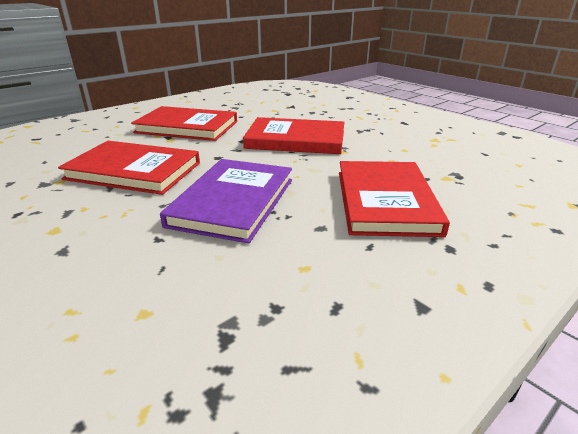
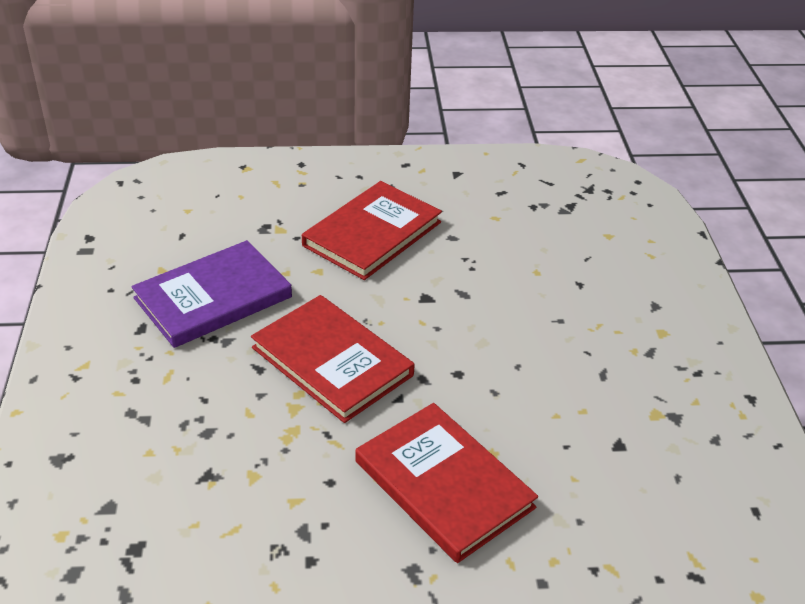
camera: 145 degrees left, 10 degrees up
(134, 171) = (569, 392): red book -> none
(233, 202) = (496, 293): purple book -> purple book (213, 298)

